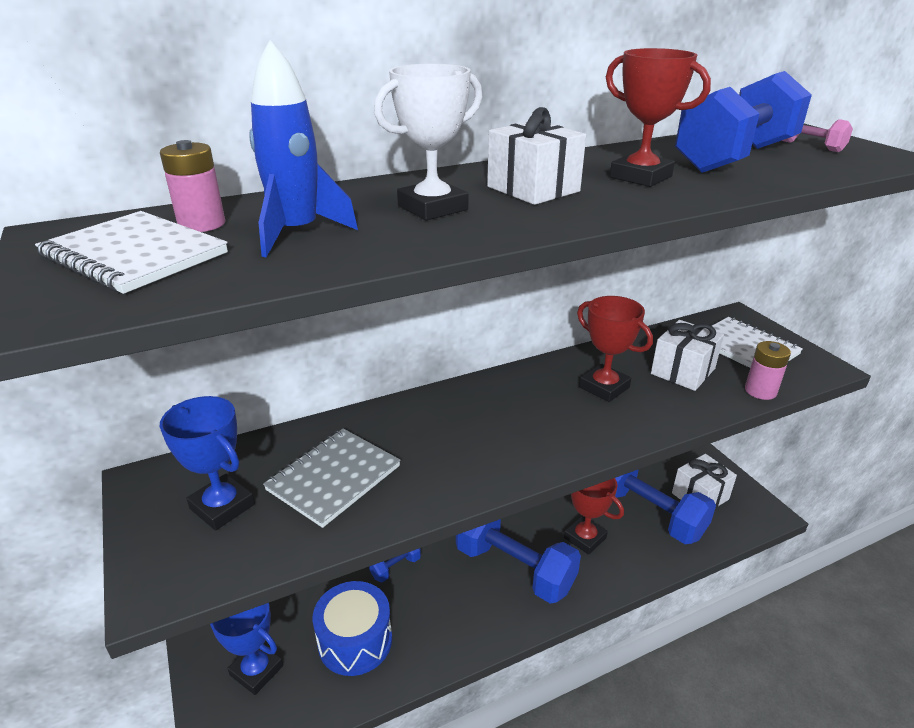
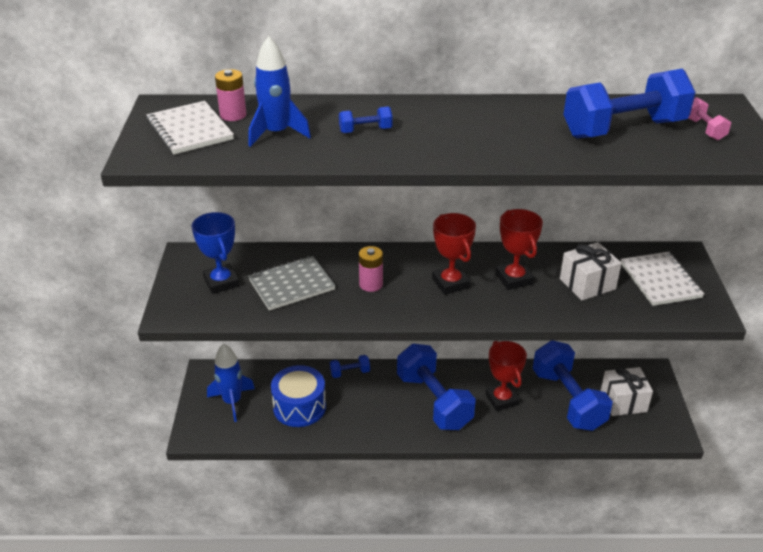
camera: 25 degrees right, 5 degrees up
(256, 670) = (232, 402): blue trophy -> blue rocket
(432, 208) = (365, 130): white trophy -> blue dumbbell
(533, 189) = (442, 128): white gift -> none
(640, 177) = (527, 133): red trophy -> red trophy (450, 283)
(760, 391) = (634, 315): pink battery -> pink battery (371, 284)

